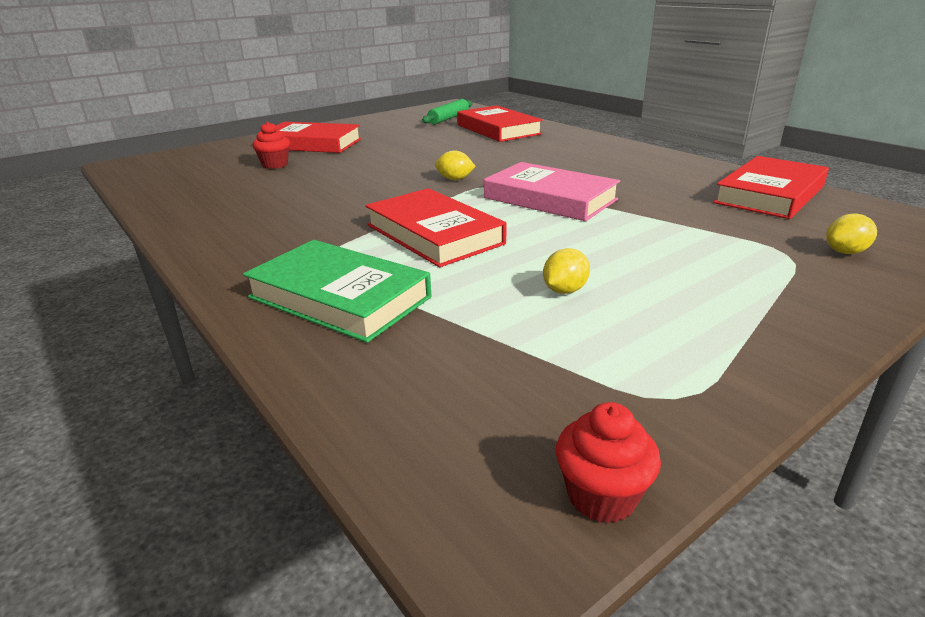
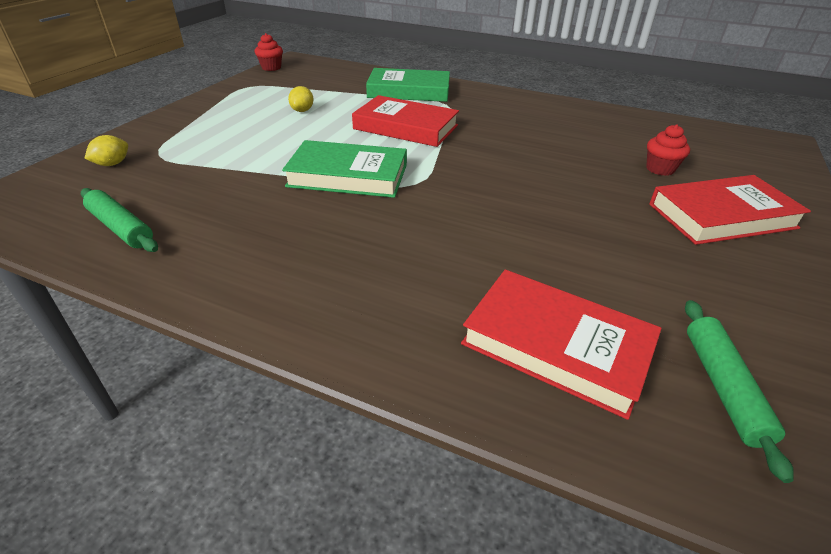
camera: 150 degrees right, 10 degrees up
(455, 179) = (459, 184): yellow lemon -> none
(550, 199) = (348, 175): pink book -> green book
(770, 194) = (121, 228): red book -> green rolling pin

